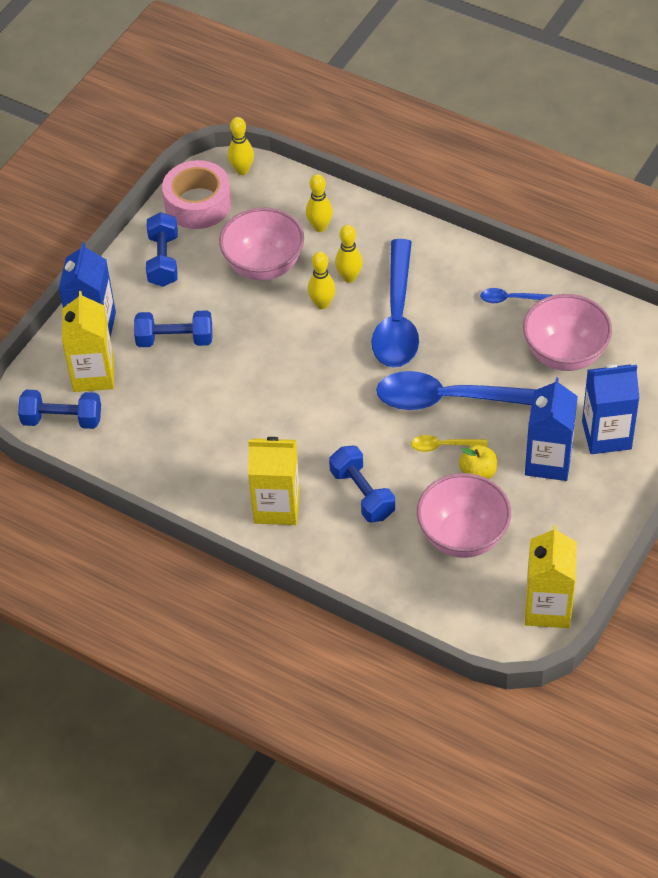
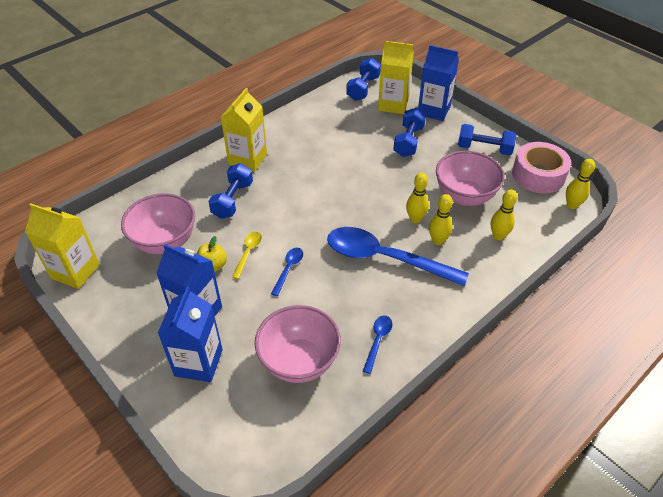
camera: 105 degrees right, 5 degrees down
(362, 494) = (233, 200): blue dumbbell -> blue dumbbell turned 60 degrees counterclockwise
(450, 399) = (289, 269): blue spoon -> blue spoon, size x0.42

